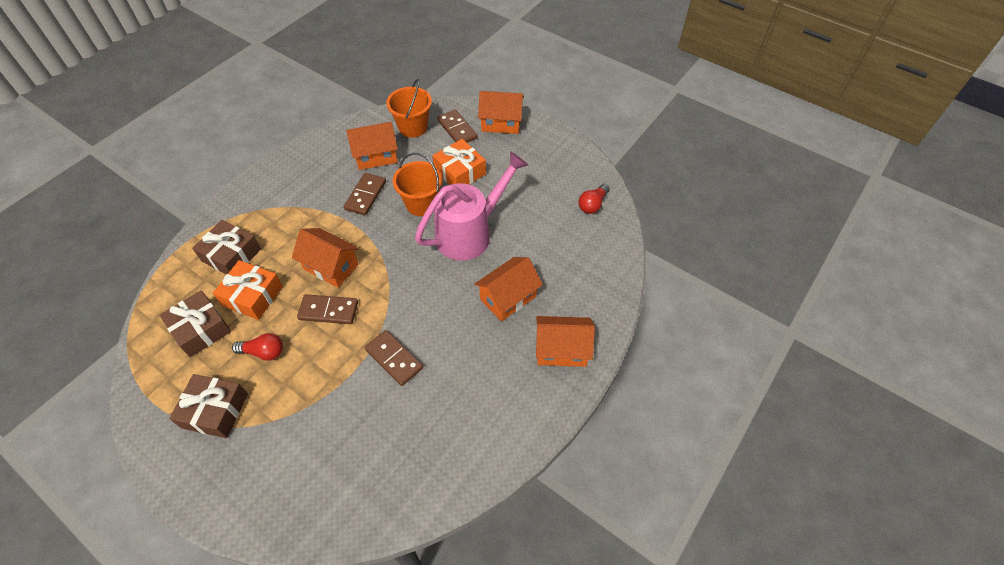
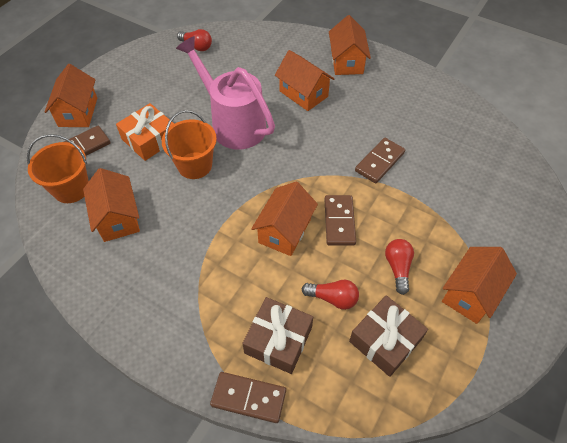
camera: 95 degrees left, 0 degrees up
(215, 411) = (471, 293): brown gift -> orange house
(252, 296) = (333, 298): orange gift -> red light bulb
(365, 195) = (182, 217): brown domino -> brown domino (248, 398)

